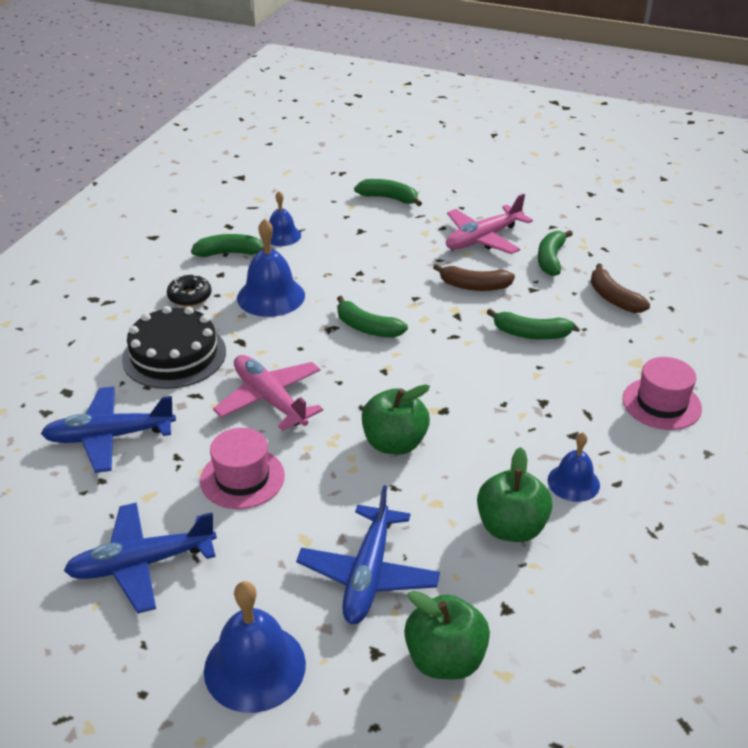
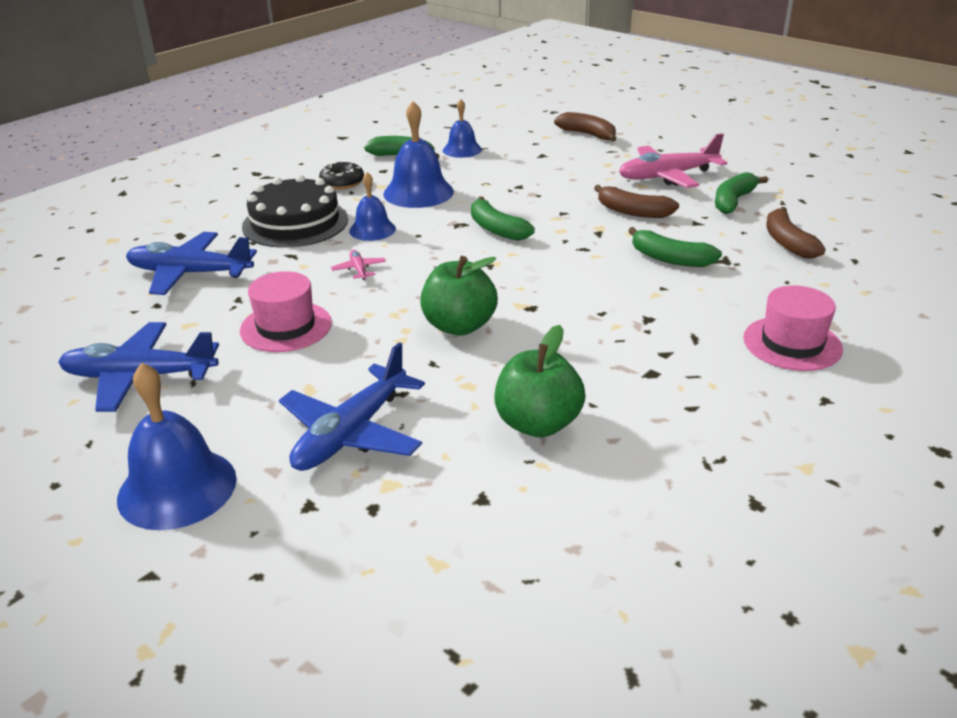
camera: 20 degrees right, 5 degrees down
(269, 399) = (359, 269): pink plane -> pink plane, size x0.44
(389, 198) = (588, 135): green banana -> brown banana
(445, 659) = (380, 530): green apple -> none
(573, 482) = (638, 396): blue bell -> blue bell (372, 229)

